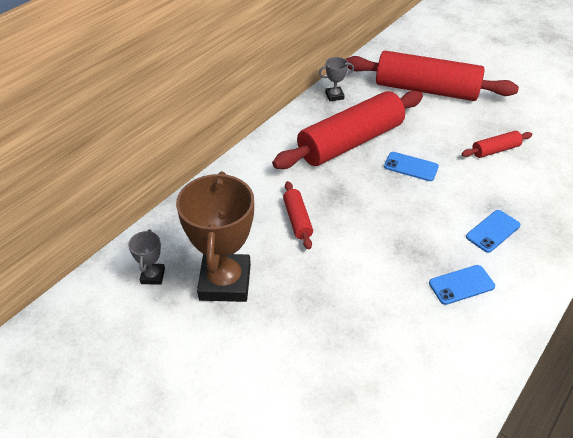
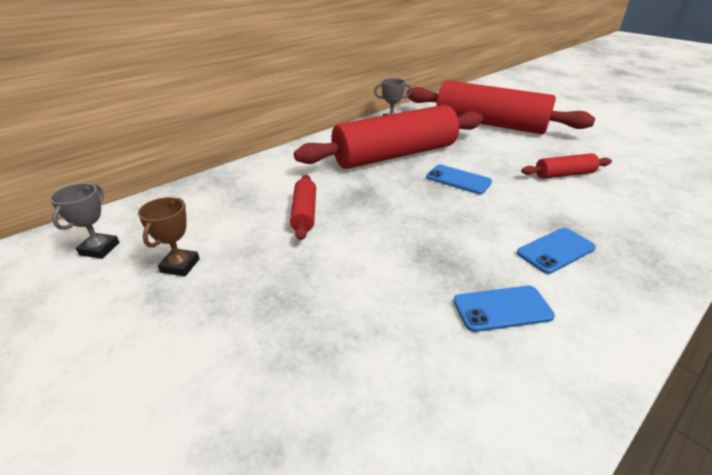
camera: 10 degrees right, 10 degrees down
(225, 282) = (180, 265): brown trophy -> brown trophy, size x0.44

